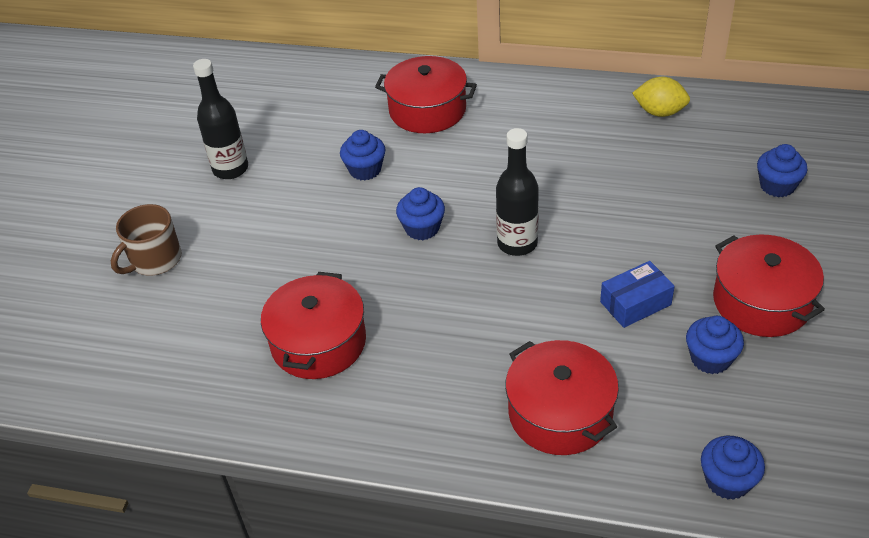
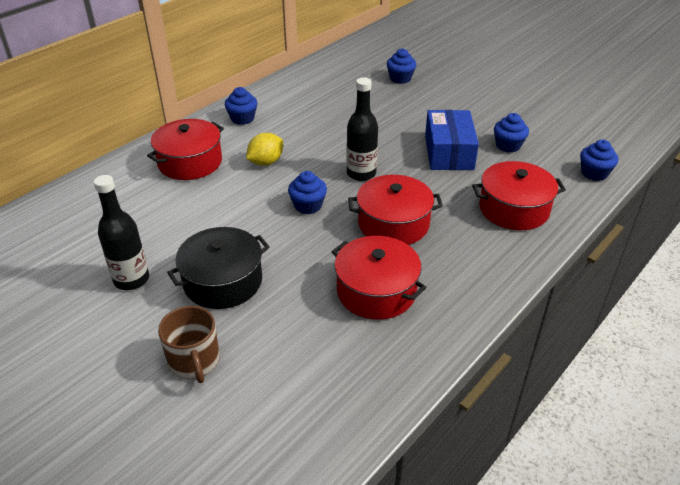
camera: 65 degrees left, 5 degrees down
(263, 226) = (223, 281): none -> black pot
(365, 170) = (218, 210): blue cupcake -> blue cupcake (242, 118)
(635, 303) = (448, 152): blue box -> blue box, size x1.60
(659, 112) = (302, 86): yellow lemon -> yellow lemon (266, 162)
(761, 302) = (479, 116): red pot -> red pot (393, 224)

